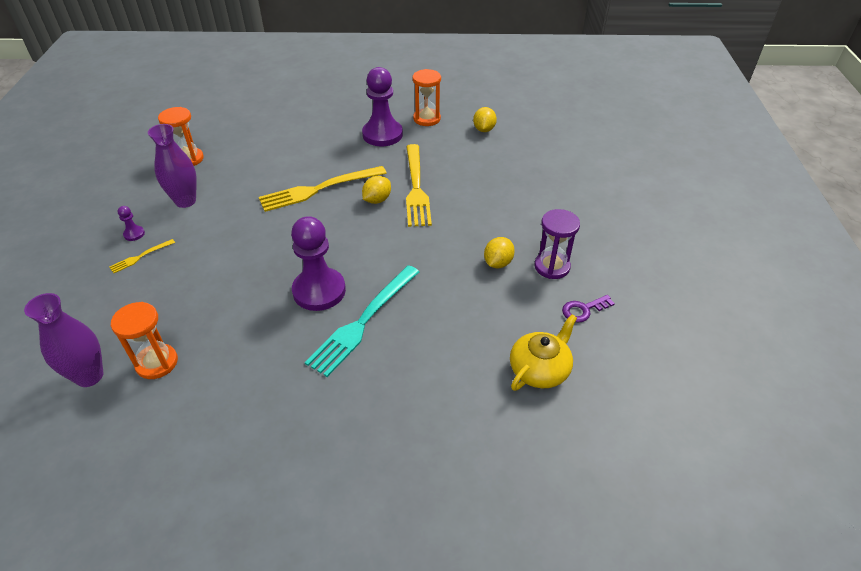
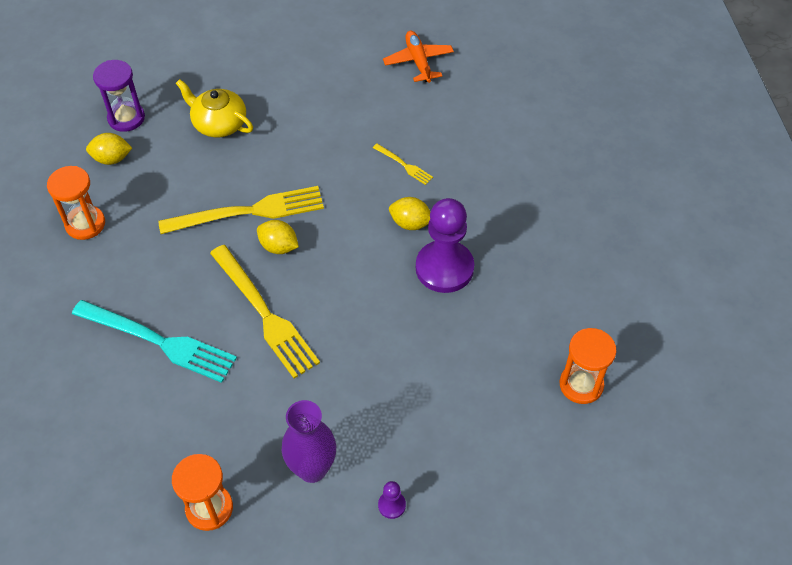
camera: 100 degrees left, 10 degrees up
(89, 376) = (617, 442): purple vase -> none
(140, 257) = (433, 476): yellow fork -> yellow fork (404, 165)
(362, 322) = (478, 221): turquoise fork -> turquoise fork (160, 342)
(382, 134) = (129, 269): purple pawn -> none
(498, 263) = (368, 125): yellow lemon -> yellow lemon (410, 223)
(540, 369) = (496, 88): yellow teapot -> yellow teapot (219, 123)
(552, 266) = (365, 84): purple hourglass -> purple hourglass (126, 118)
(583, 310) = (418, 61): purple key -> orange plane

